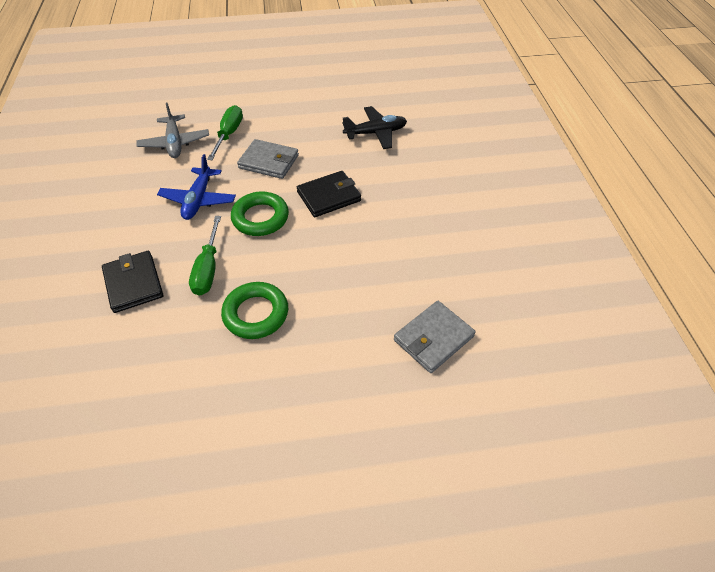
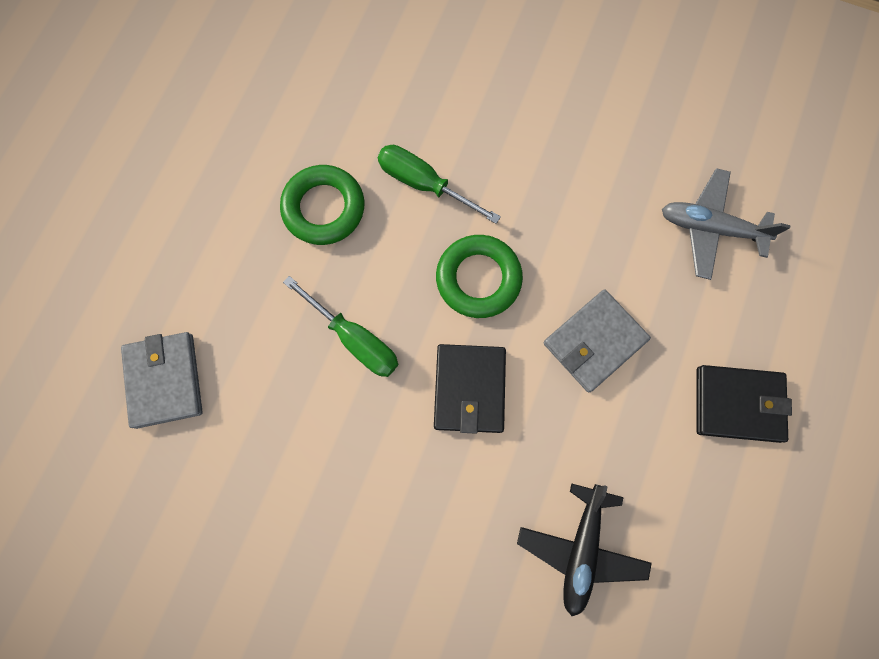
camera: 120 degrees right, 25 degrees up
(133, 283) = (448, 101): black wallet -> black wallet (738, 404)
(198, 200) = (559, 216): blue plane -> none
(229, 134) = (695, 312): green screwdriver -> green screwdriver (354, 339)

